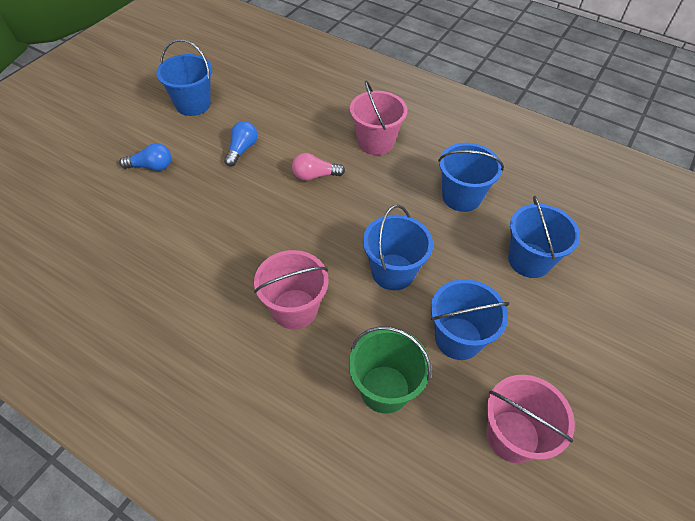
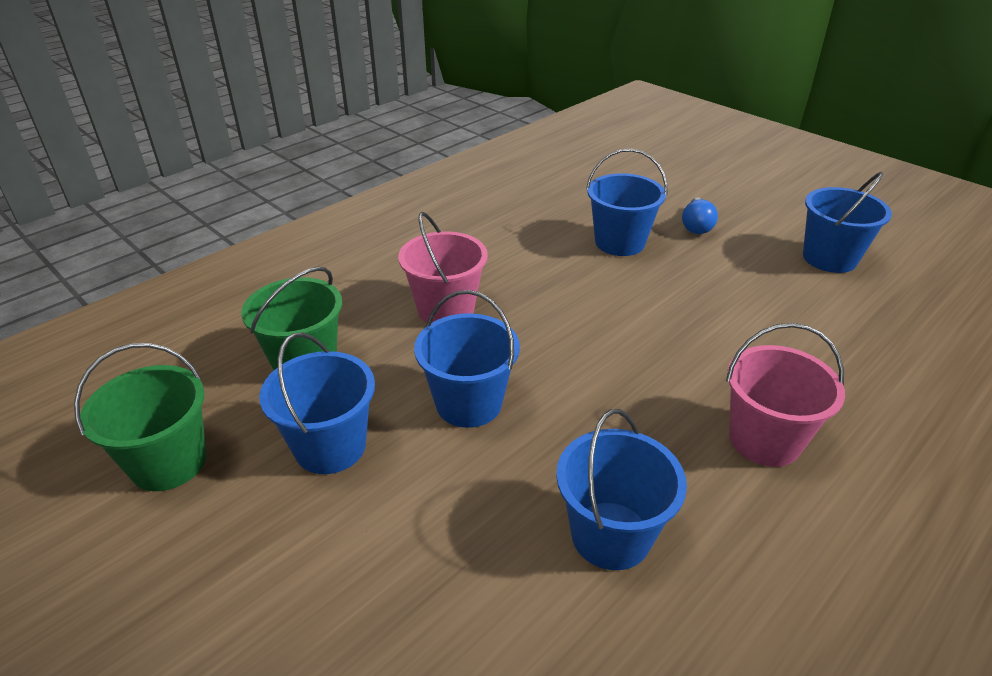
camera: 105 degrees right, 15 degrees down
(242, 149) = (733, 292): blue light bulb -> none
(315, 176) = (676, 354): pink light bulb -> none
(512, 436) = (168, 462): pink bucket -> green bucket
(529, 260) = (428, 598): blue bucket -> blue bucket (619, 242)

